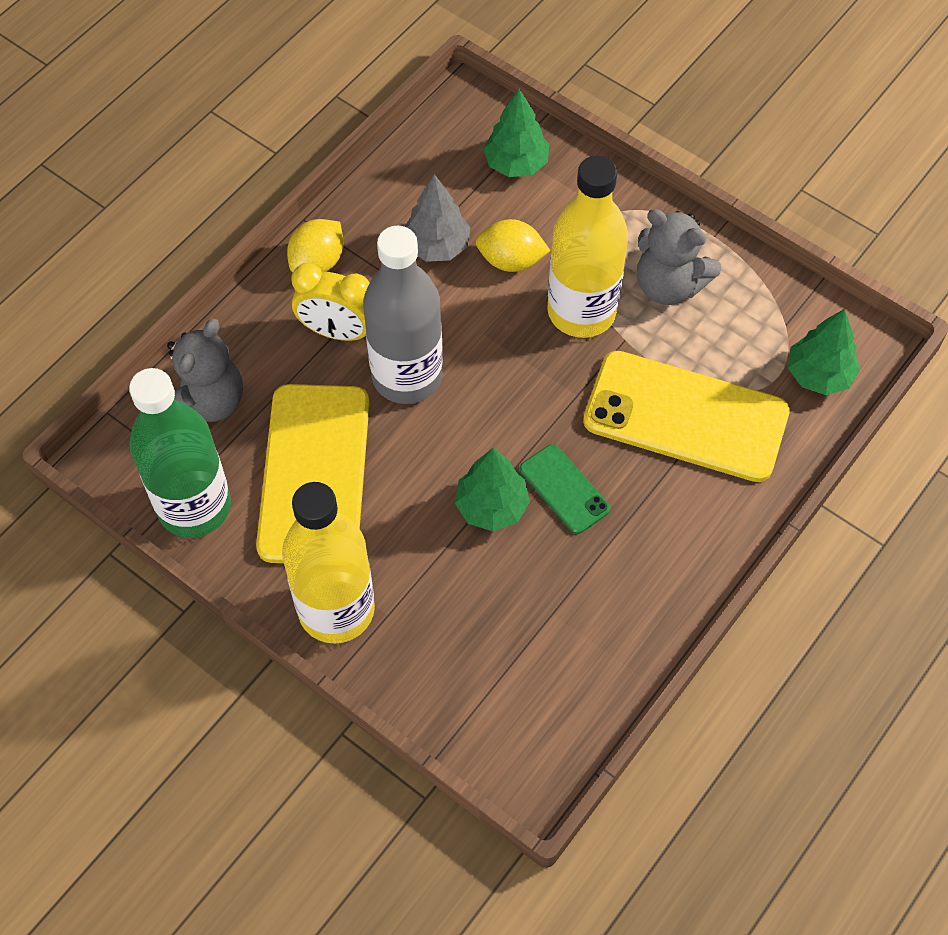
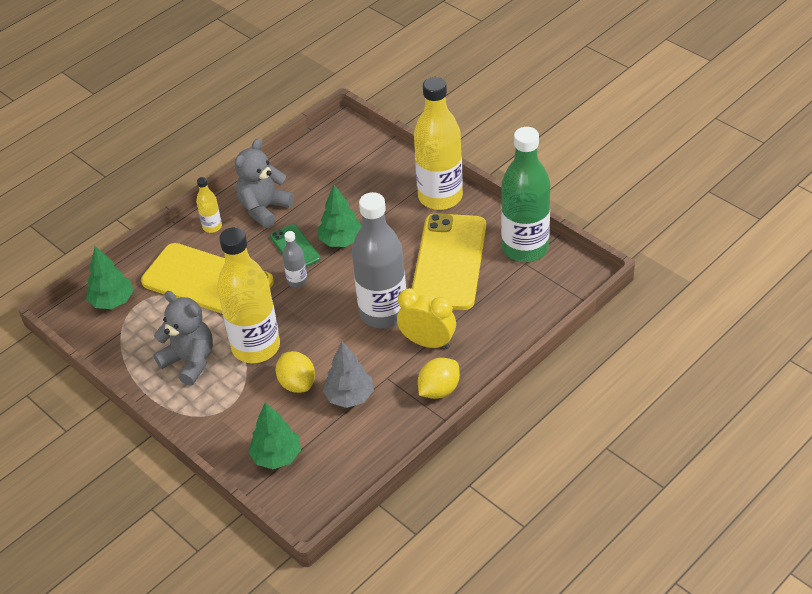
camera: 170 degrees left, 15 degrees down
(207, 402) = (519, 304): grey teddy bear -> grey teddy bear (264, 209)
(511, 260) = (297, 383): yellow lemon -> yellow lemon turned 45 degrees clockwise
(547, 425) = (297, 281): none -> grey bottle
(712, 525) = (212, 227): none -> yellow bottle

